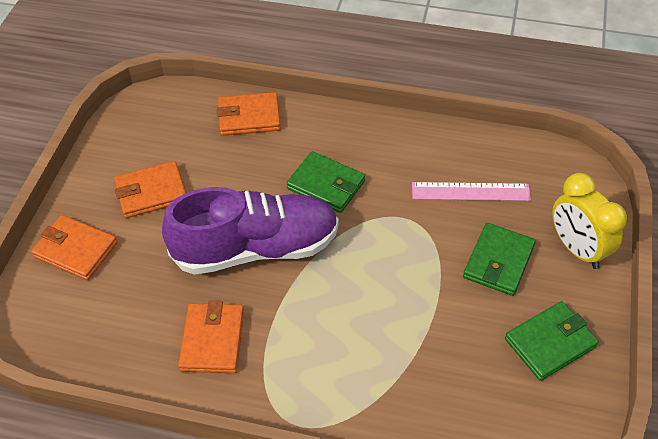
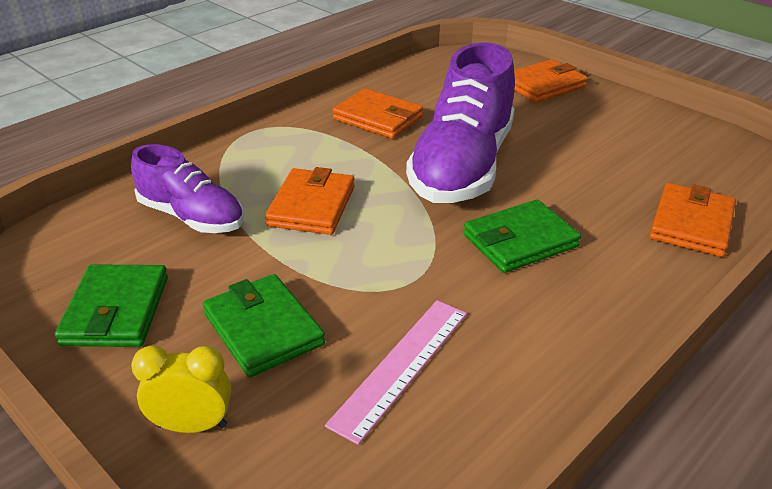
camera: 120 degrees right, 15 degrees down
(151, 192) = (593, 132): orange wallet -> orange wallet (311, 206)
(440, 374) = (191, 217): none -> purple shoe
(577, 249) = (192, 425): yellow clock -> yellow clock, size x0.65

